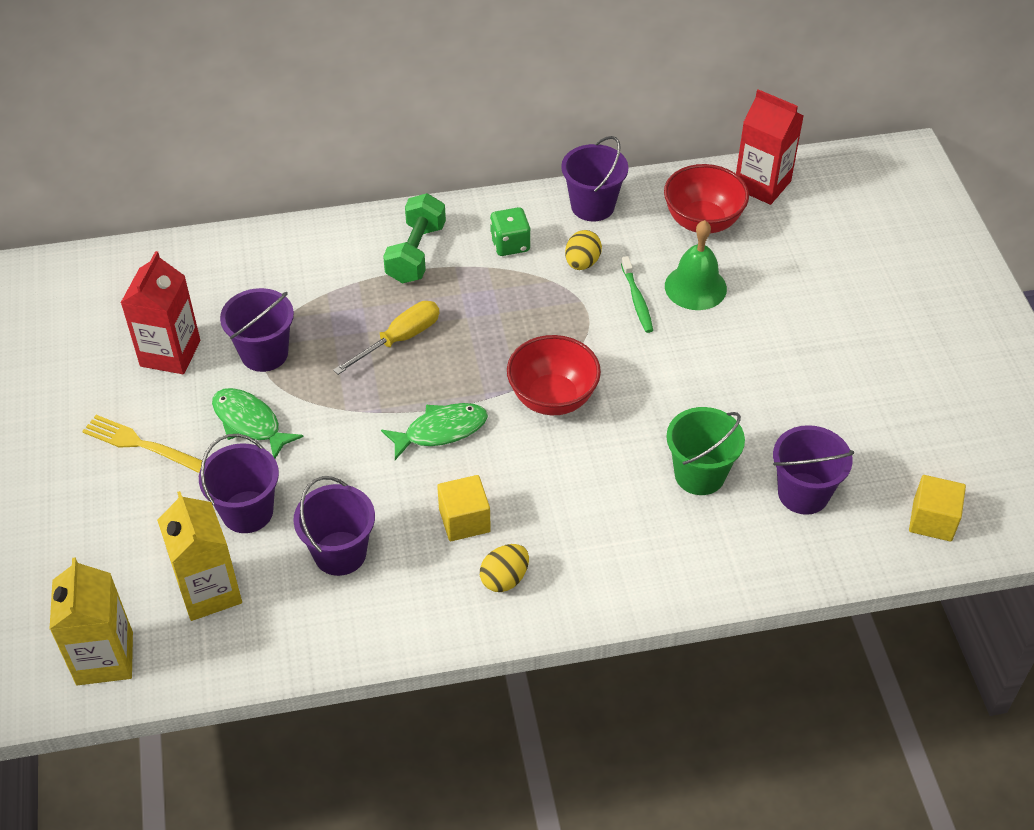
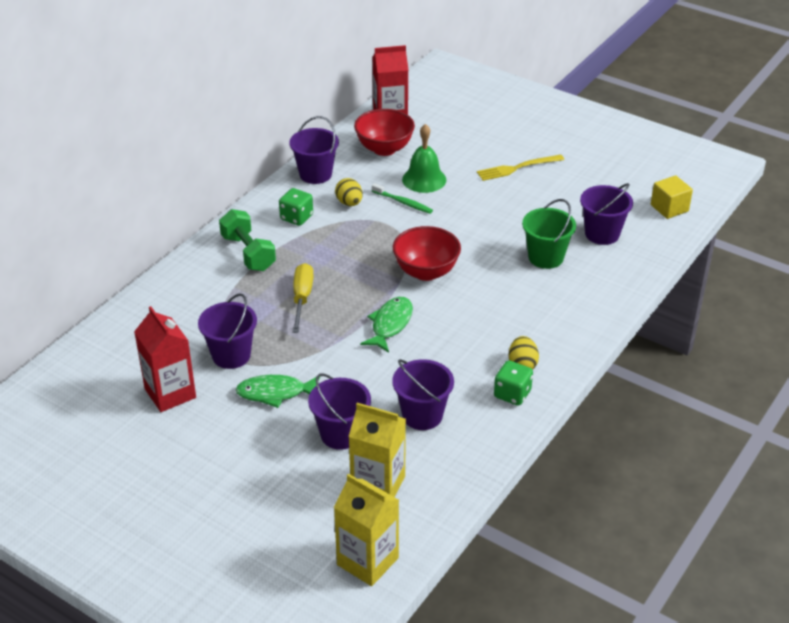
camera: 45 degrees left, 10 degrees down
(142, 445) = (225, 448): yellow fork -> yellow fork (517, 168)
(451, 602) = (512, 394): none -> green dice
(464, 520) = (464, 354): yellow cube -> none

